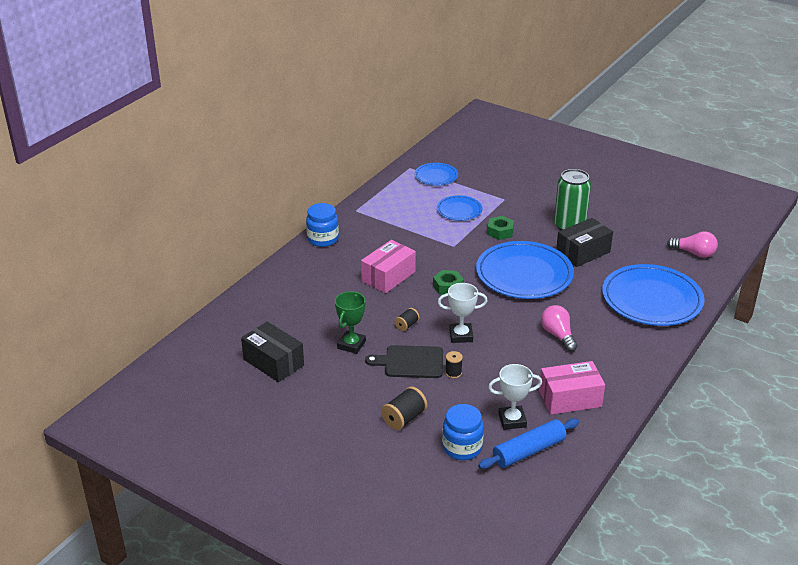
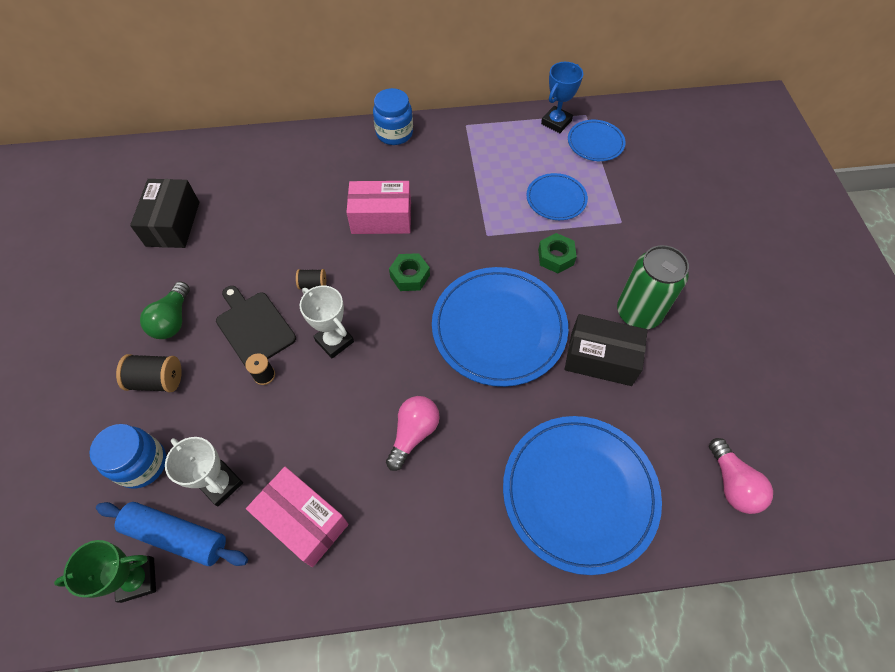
camera: 50 degrees right, 25 degrees up
(351, 345) = (245, 262): green trophy -> green trophy (137, 579)
(362, 394) = (173, 320): none -> green light bulb
(401, 180) = (556, 122): none -> blue trophy

